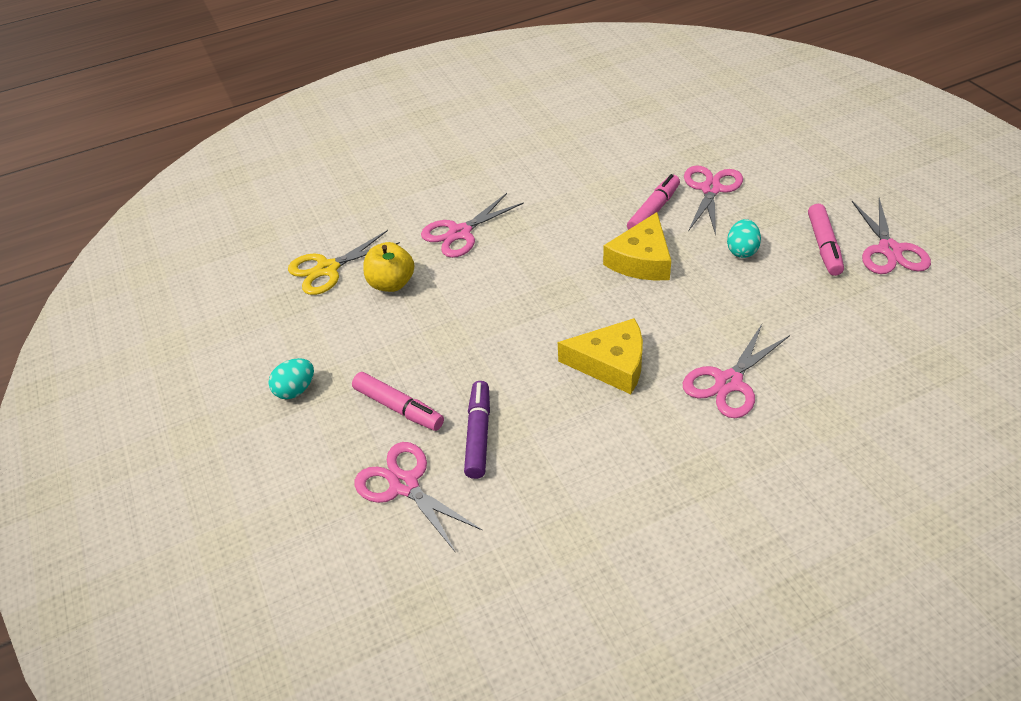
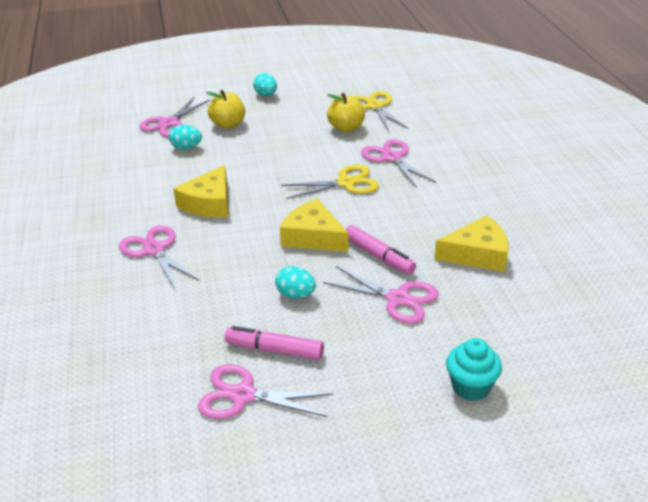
camera: 100 degrees right, 10 degrees down
(398, 407) = (228, 124): pink marker -> yellow apple
(404, 485) = (169, 123): pink scissors -> pink scissors turned 150 degrees clockwise
(478, 435) = (186, 148): purple marker -> turquoise egg
(526, 257) = (346, 183): none -> yellow scissors
(621, 155) = (477, 254): none -> yellow cheese
(793, 140) = (471, 387): none -> turquoise cupcake

